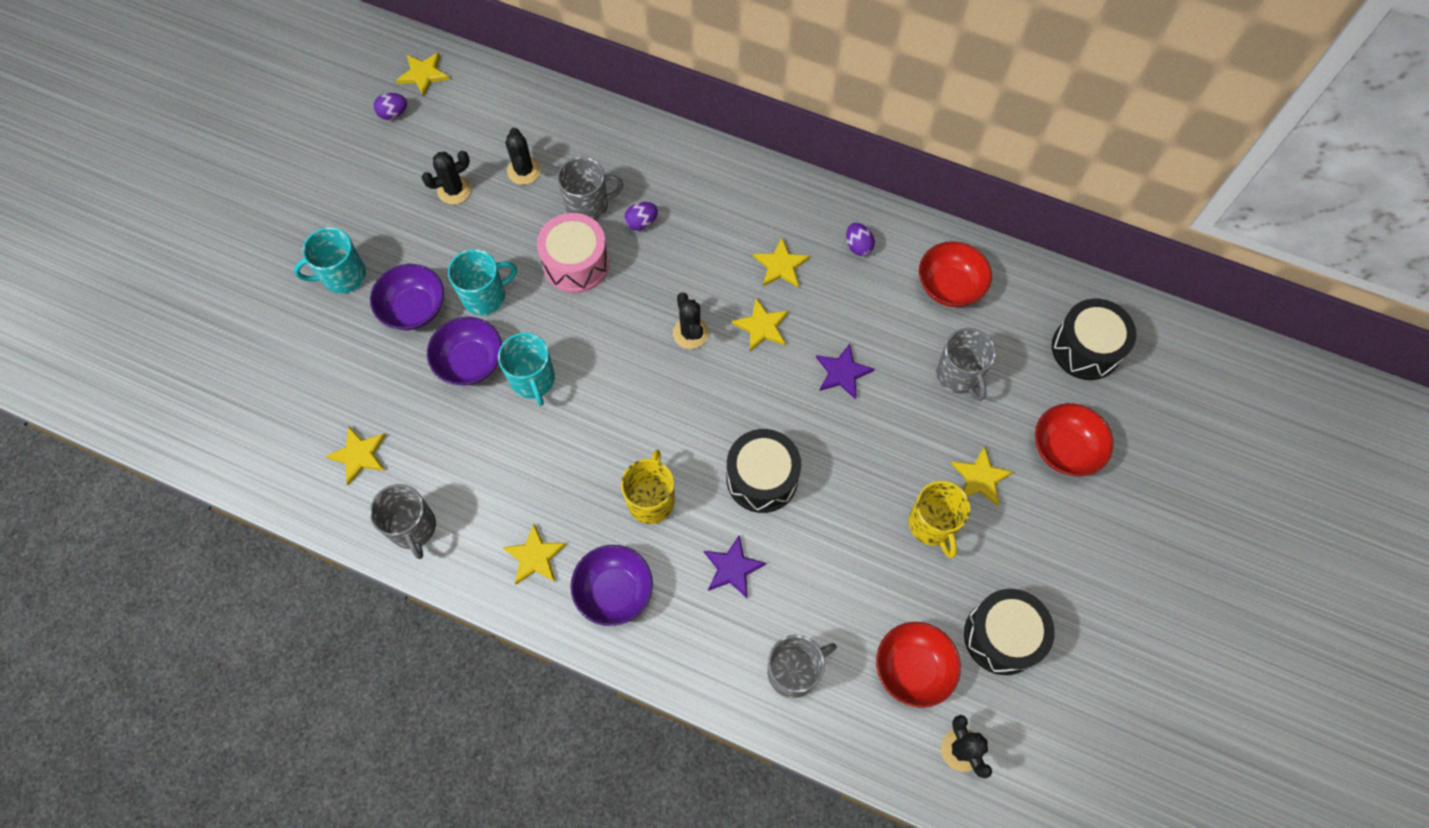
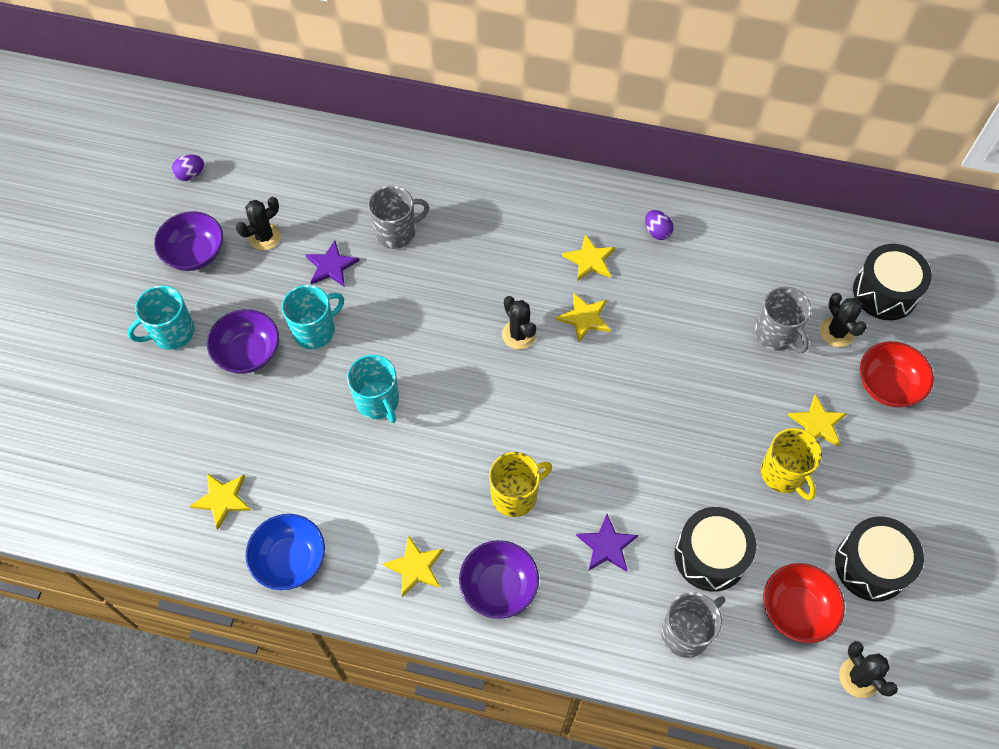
camera: 10 degrees left, 5 degrees down
(413, 527) = (290, 560): grey mug -> blue bowl
(423, 74) = (212, 134): yellow star -> none
(470, 362) = (313, 394): purple bowl -> purple bowl (195, 253)
(524, 171) = (328, 209): black cactus -> black cactus (836, 332)
(576, 263) = (396, 287): pink drum -> none
(641, 223) = (450, 240): purple egg -> none
(651, 500) = (515, 495): yellow mug -> yellow mug turned 60 degrees clockwise
(762, 478) = (615, 457): black drum -> black drum (710, 556)
(842, 372) = (669, 348): purple star -> purple star (331, 266)
(949, 286) = (749, 255): red bowl -> none

